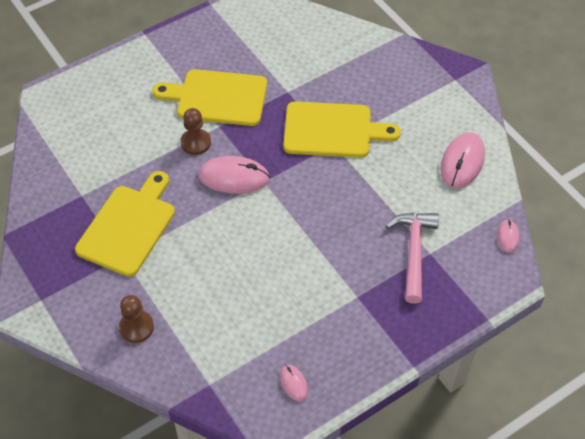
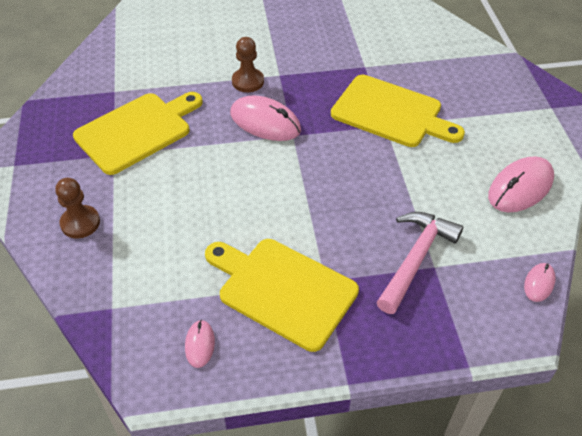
camera: 25 degrees right, 5 degrees down
(217, 97) = (293, 51): yellow cutting board -> yellow cutting board (282, 290)

